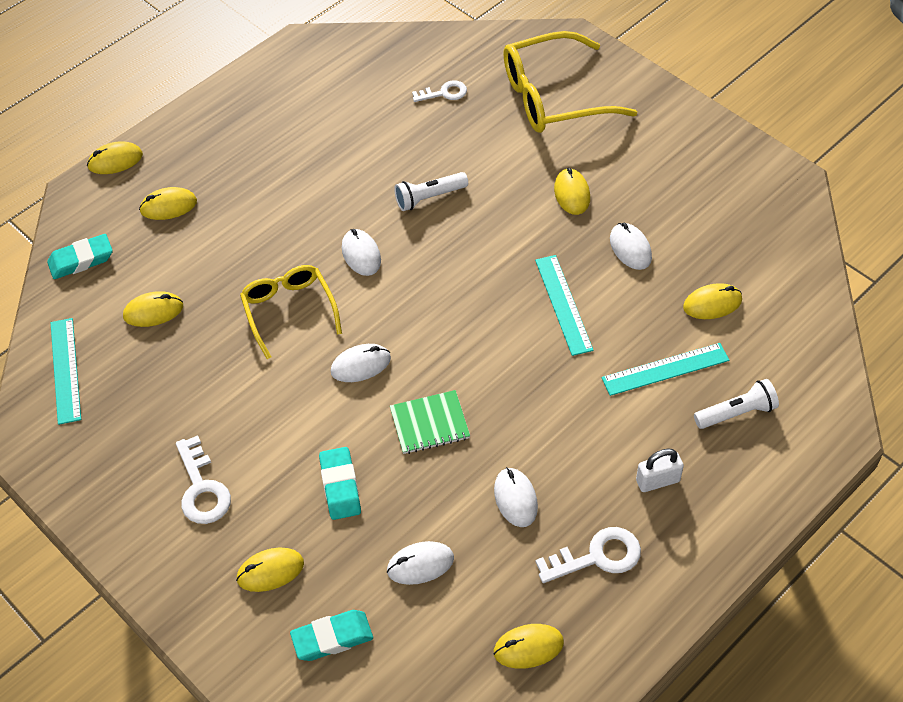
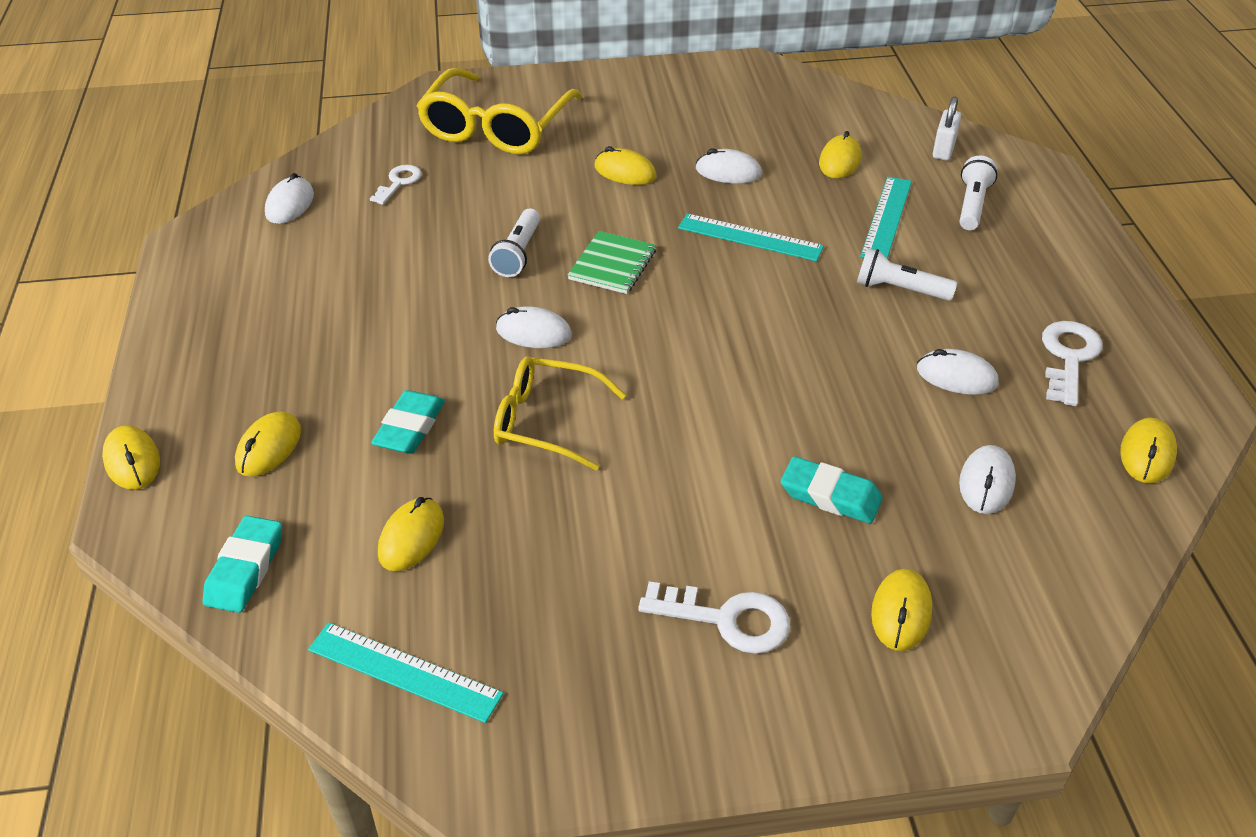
camera: 55 degrees left, 10 degrees down
(115, 160) = (132, 461): yellow mouse -> yellow mouse turned 45 degrees counterclockwise
(332, 638) = (1034, 601): turquoise eraser -> turquoise eraser (410, 427)
(361, 365) = (681, 402): white mouse -> white mouse (290, 204)
(429, 423) = (808, 390): green notebook -> green notebook (612, 265)
(584, 420) = (900, 289): none -> white flashlight
(657, 481) = (1009, 281): white padlock -> white padlock (943, 149)

